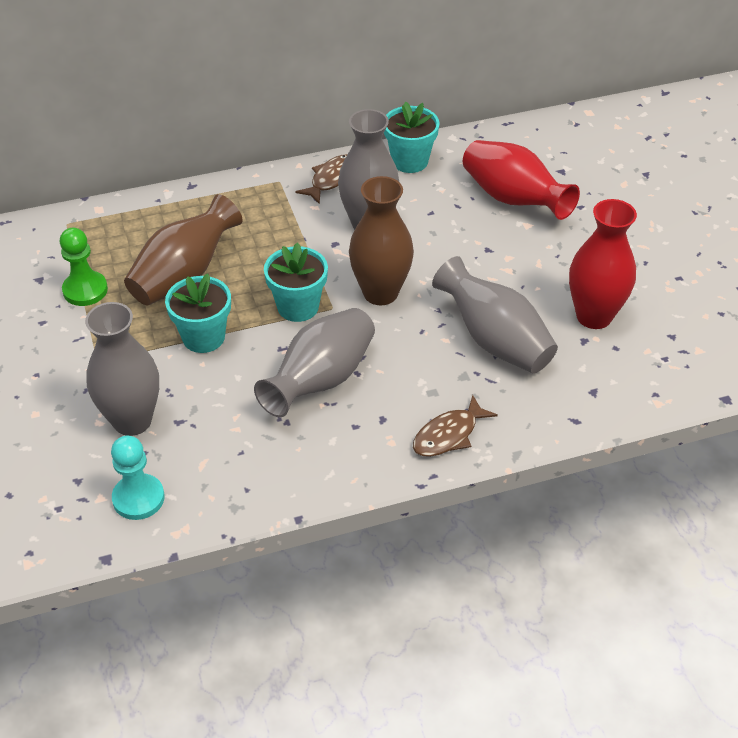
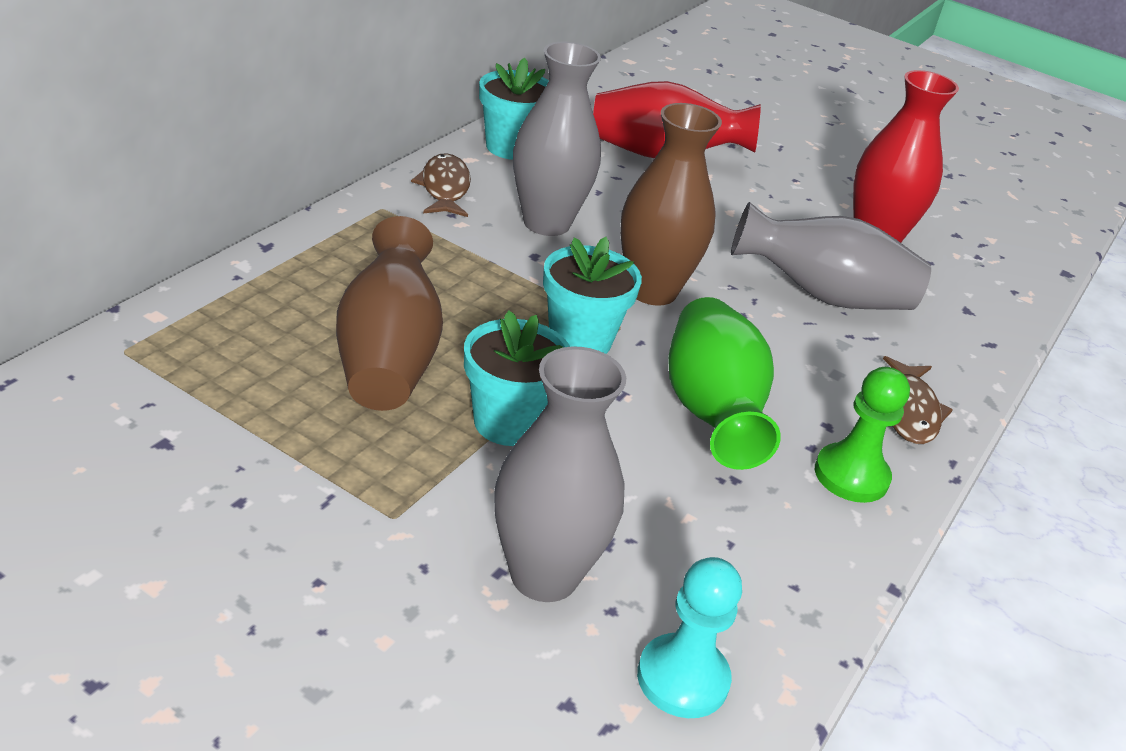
camera: 45 degrees left, 10 degrees down
(85, 290) = (260, 429): green pawn -> green pawn (851, 475)
(320, 380) = (710, 412): grey vase -> green vase

